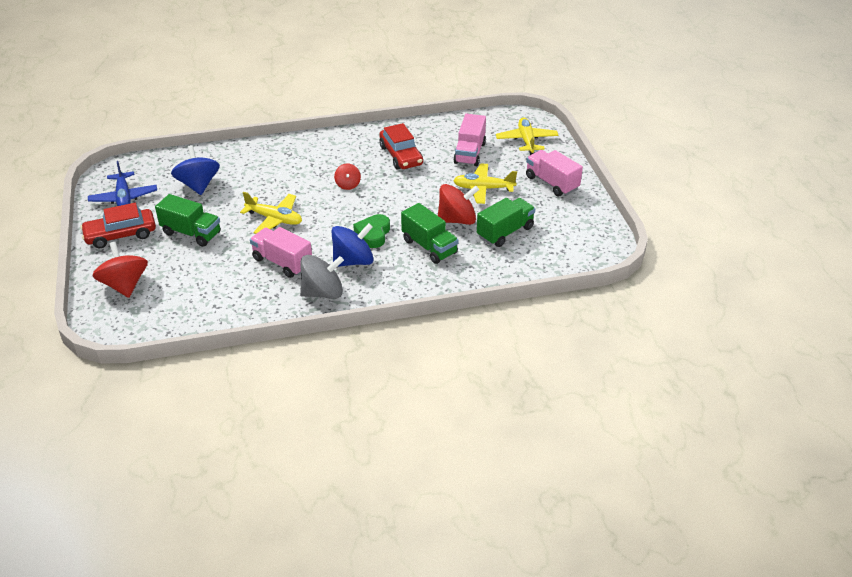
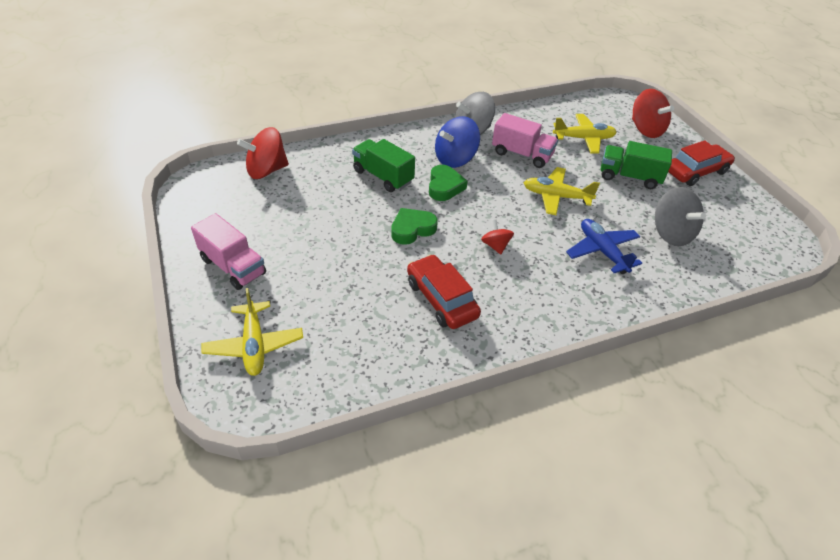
camera: 170 degrees right, 5 degrees up
(124, 198) = (736, 212): blue plane -> blue plane (602, 251)
(198, 185) = (671, 233): blue spinning top -> grey spinning top
(411, 200) = (412, 229): none -> green heart
(457, 220) = (356, 208): red spinning top -> red spinning top (266, 170)
(469, 153) = (343, 312): pink truck -> none
(483, 189) = (325, 251): yellow plane -> yellow plane (583, 139)
(505, 232) = (302, 196): green truck -> none

